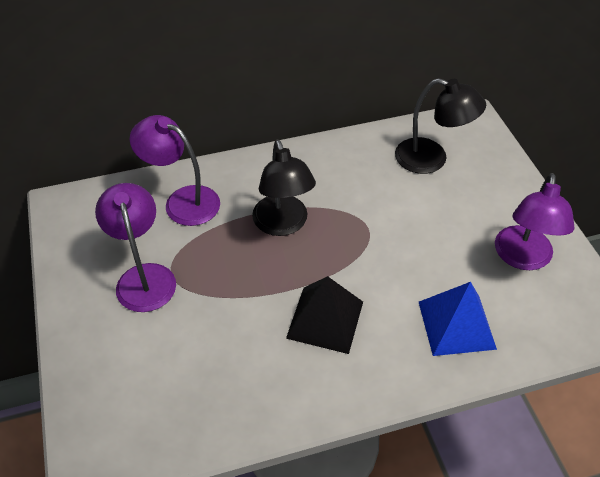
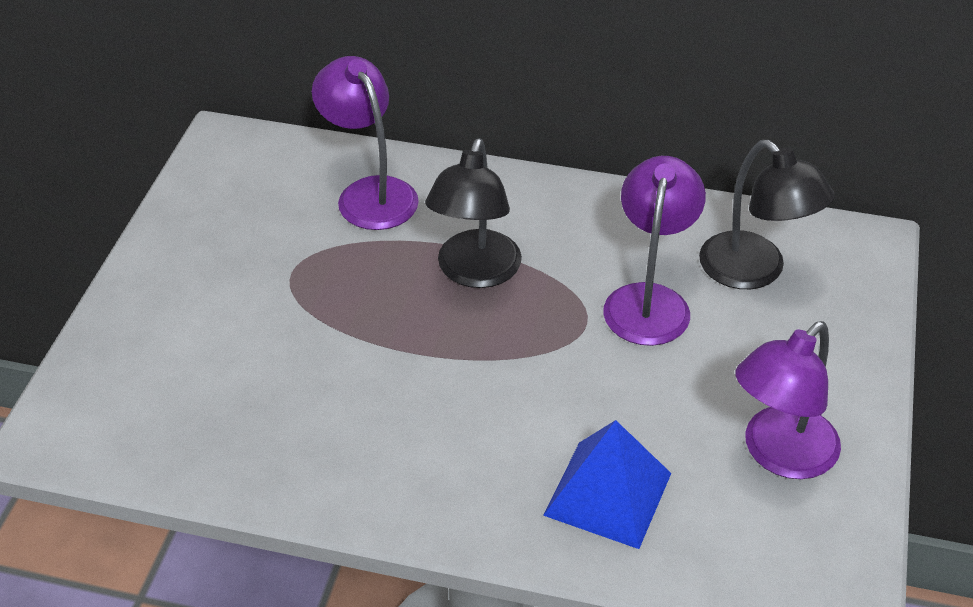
camera: 30 degrees right, 5 degrees down
(144, 277) = (257, 263): purple lamp -> purple lamp (649, 300)
(325, 319) = (437, 408): black pyramid -> none

